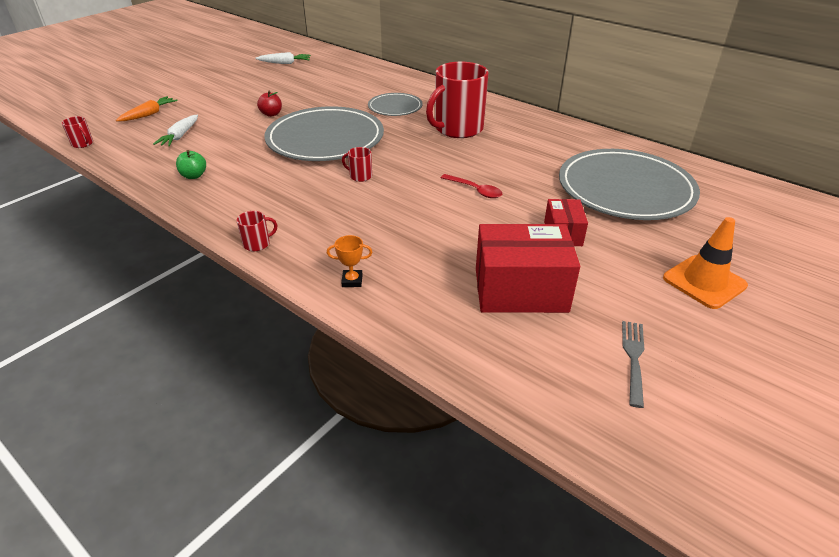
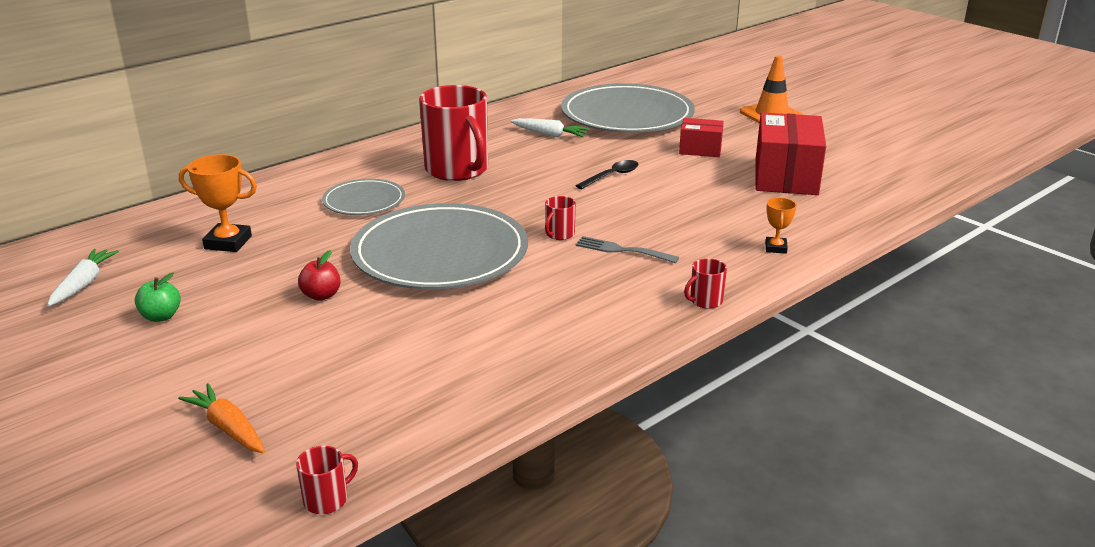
camera: 80 degrees left, 10 degrees down
(180, 136) = (358, 381): white carrot -> white carrot (550, 135)
(194, 176) = (514, 357): green apple -> green apple (161, 316)
(257, 244) = (705, 301): red mug -> red mug turned 105 degrees counterclockwise
(331, 83) = (228, 242): none -> orange trophy
(475, 190) = (611, 176): red spoon -> black spoon
(633, 358) = (863, 152): grey fork -> grey fork (622, 250)

